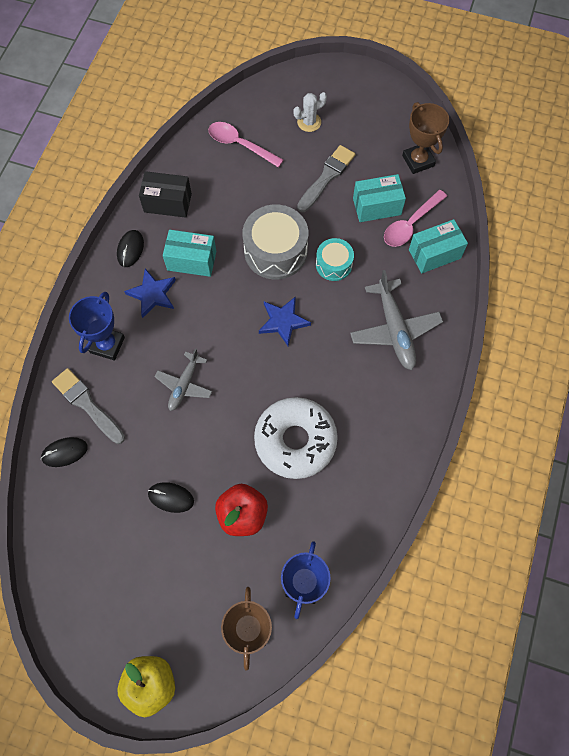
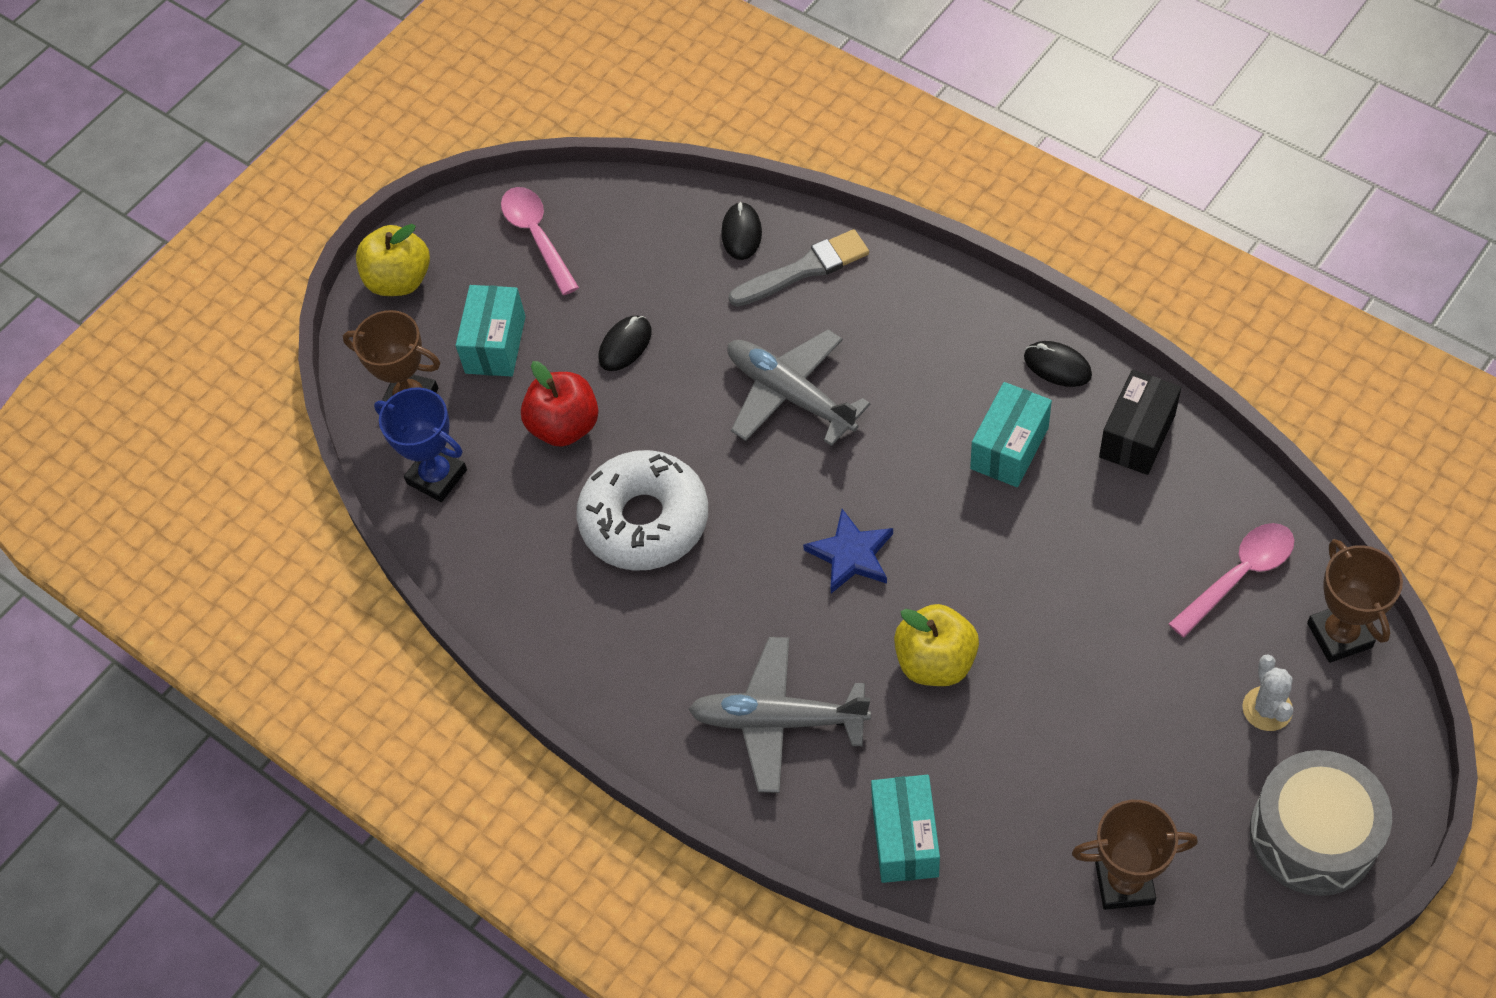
camera: 115 degrees right, 10 degrees down
(107, 345) = (892, 308): blue trophy -> none
(152, 294) = (963, 382): blue star -> none
(184, 385) = (790, 394): grey plane -> grey plane, size x1.59
(260, 101) = (1339, 635): none -> brown trophy
(275, 251) = (990, 577): grey drum -> grey drum (1313, 835)
(327, 177) = (1127, 704): grey brush -> none
(334, 264) = (935, 662): turquoise drum -> yellow apple
(377, 206) = (1037, 771): turquoise box -> turquoise box (495, 344)
(410, 224) = (981, 819): pink spoon -> pink spoon (537, 237)

